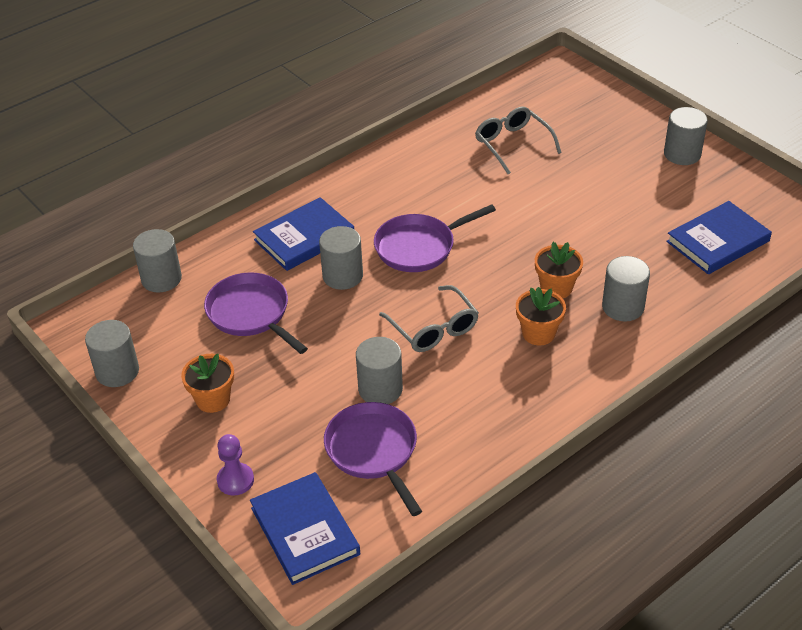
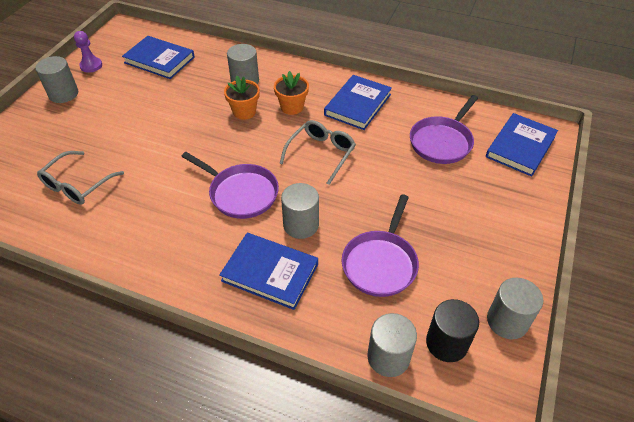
camera: 120 degrees left, 5 degrees up
(138, 320) = (447, 343): none -> black cylinder
(213, 399) = (476, 241): orange flower pot -> none
(235, 480) = (522, 194): purple pawn -> purple pawn (91, 66)
(380, 389) = (393, 158): grey cylinder -> none
(502, 399) = (358, 105): none -> blue book

